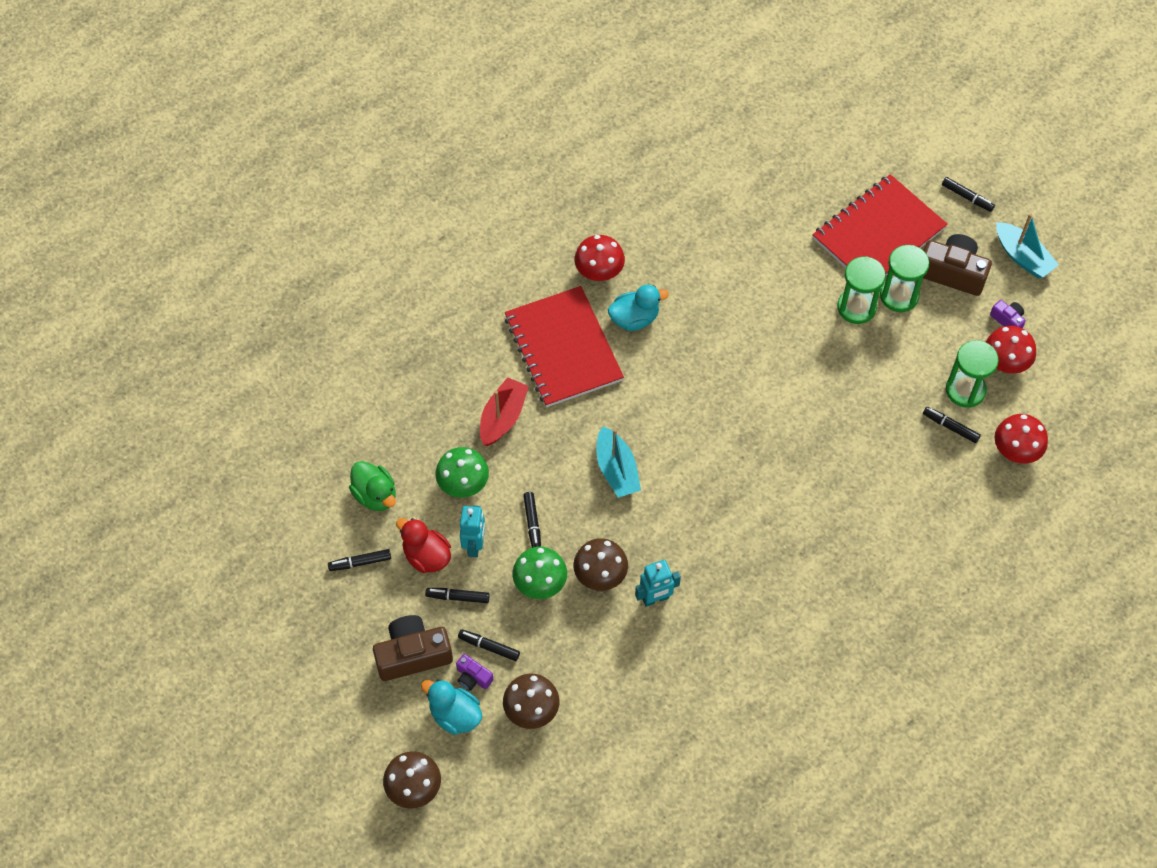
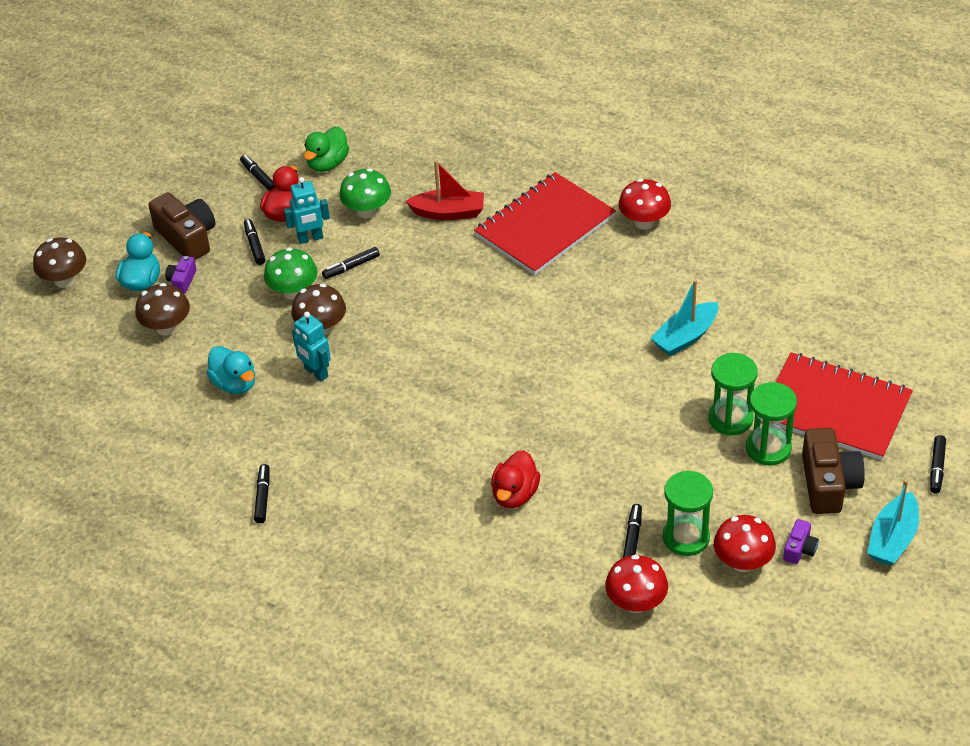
camera: 70 degrees right, 15 degrees down
(489, 647) = (216, 280): black marker -> black marker (263, 497)
(616, 470) = (436, 303): turquoise boat -> turquoise boat (685, 337)
(634, 318) = (608, 262): turquoise duck -> turquoise duck (235, 384)
(869, 493) = (515, 494): none -> red duck

